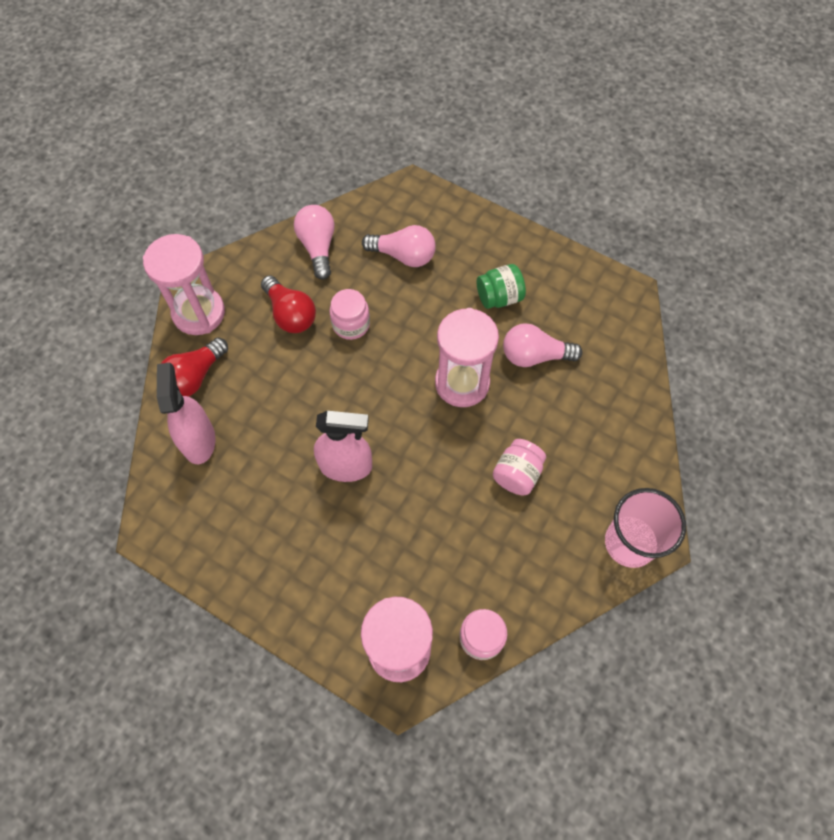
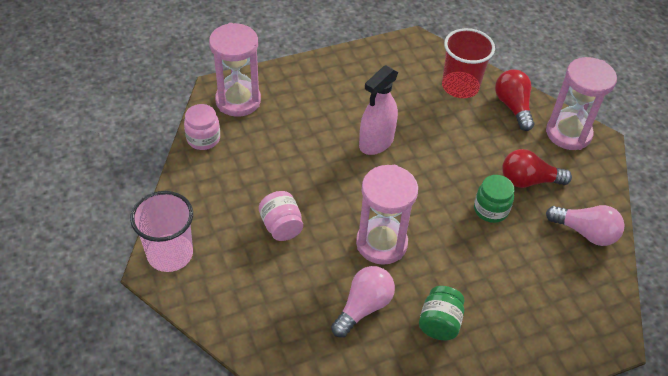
camera: 125 degrees right, 15 degrees down
(199, 440) = (460, 86): pink spray bottle -> red cup
(351, 324) = (491, 209): pink jar -> green jar
(403, 255) = (535, 284): pink light bulb -> none

